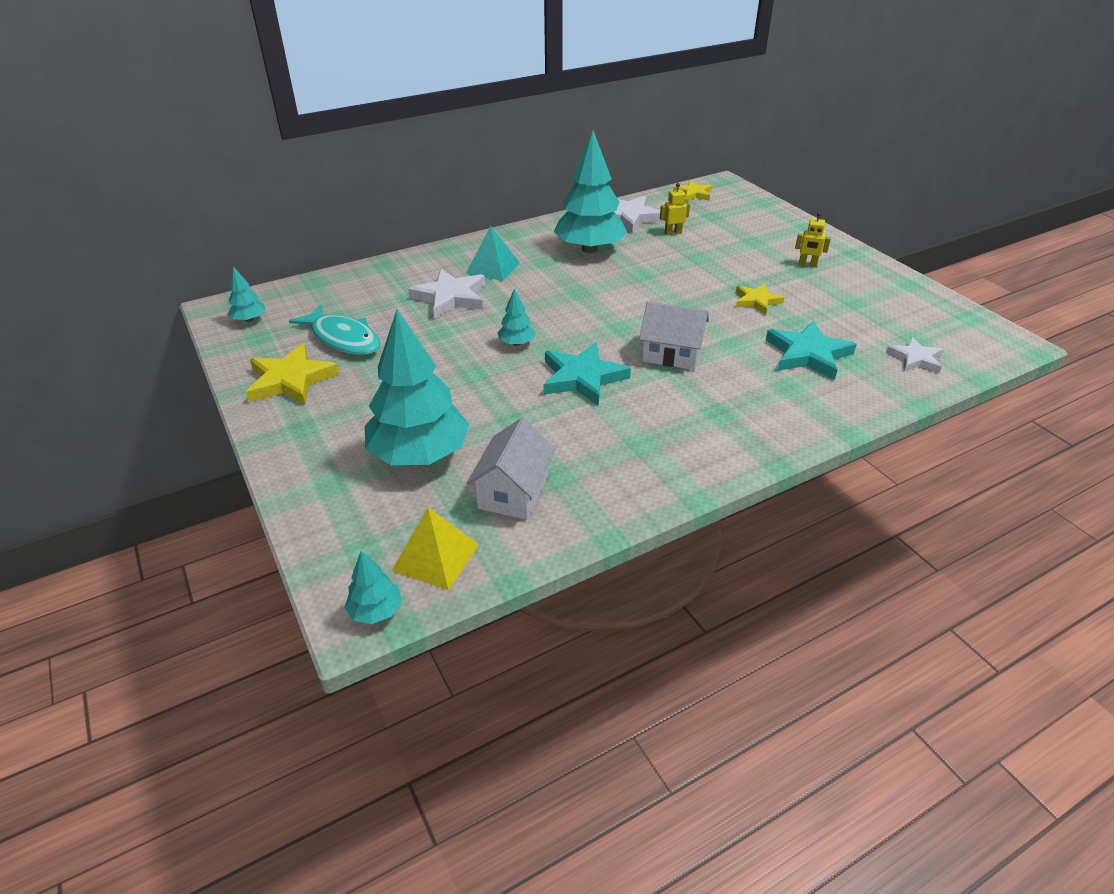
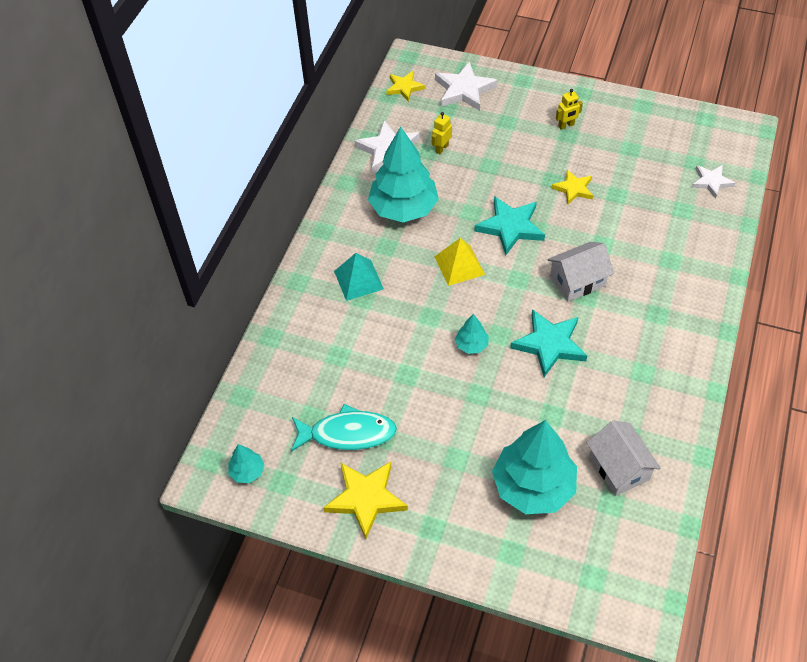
camera: 40 degrees left, 15 degrees up
(376, 611) = (649, 605): turquoise tree -> none
(435, 557) = (635, 546): yellow pyramid -> yellow pyramid (459, 265)
(450, 297) = (368, 334): white star -> white star (464, 90)
(808, 354) = (653, 221): turquoise star -> turquoise star (510, 227)

